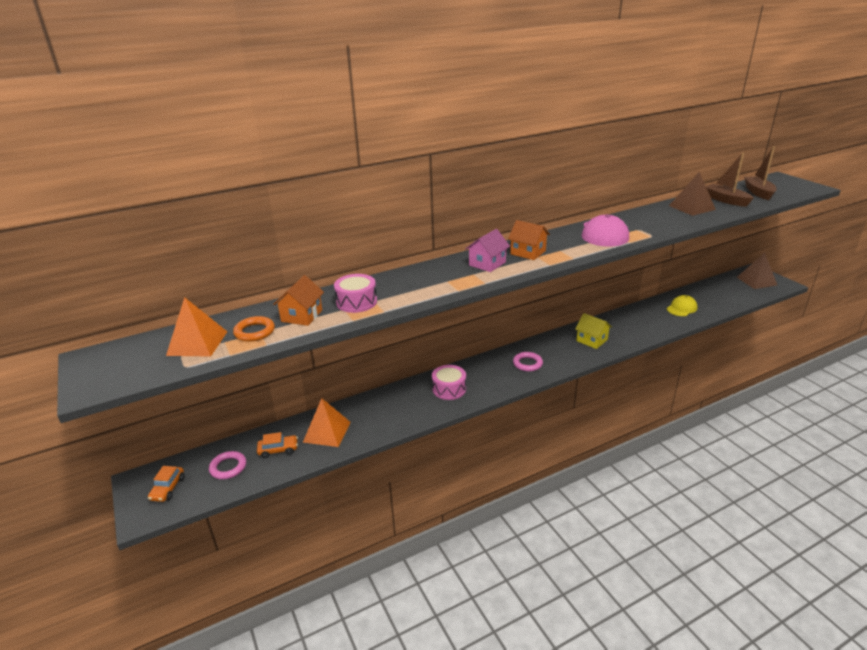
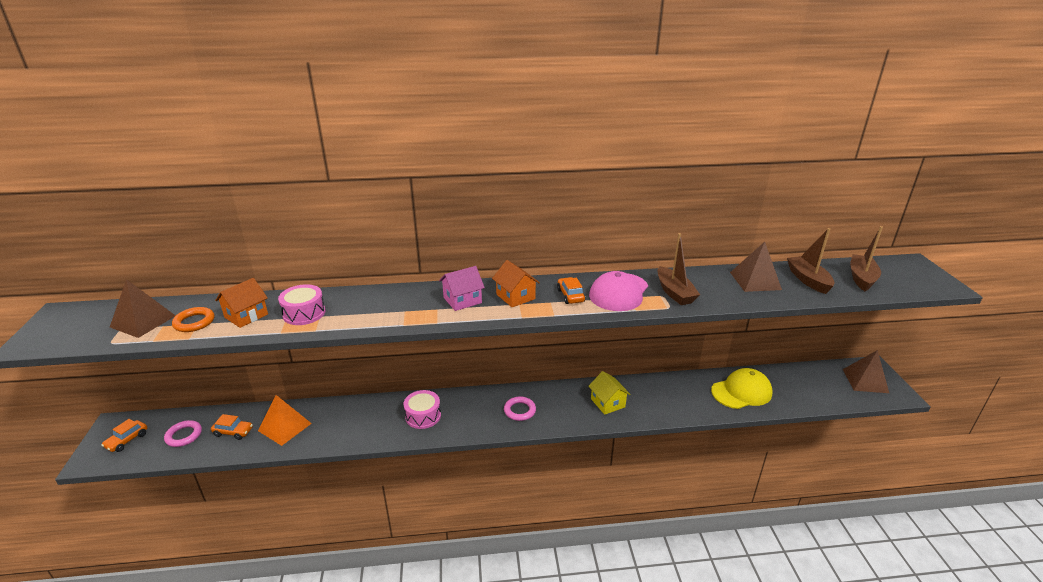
camera: 20 degrees right, 0 degrees up
(197, 343) = (143, 321): orange pyramid -> brown pyramid
(570, 243) = (570, 295): none -> orange car
(645, 226) = (674, 293): none -> brown boat
(681, 308) = (741, 392): yellow cap -> yellow cap, size x1.53

